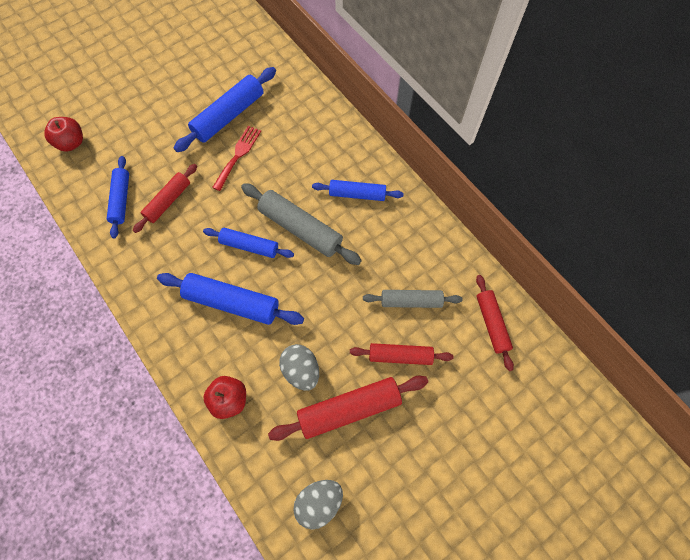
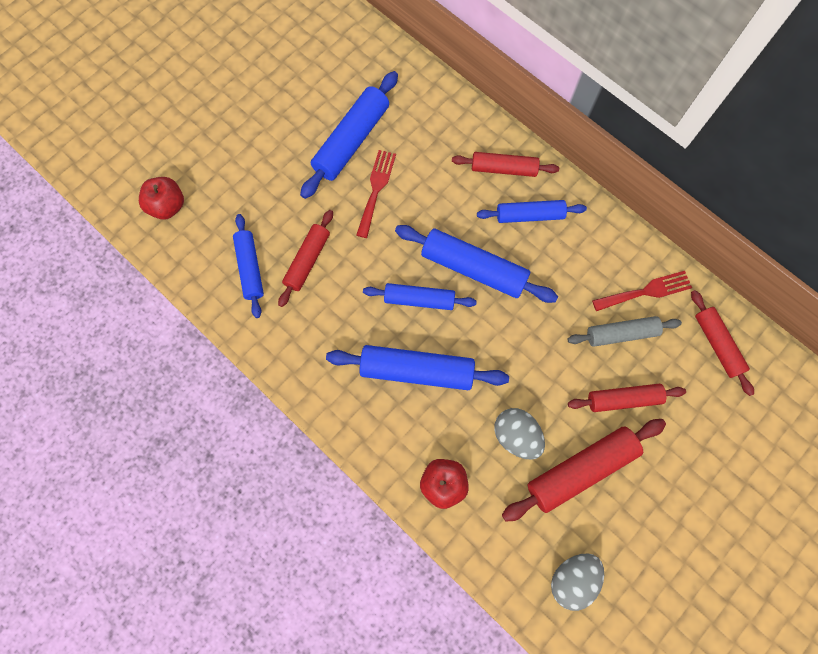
camera: 10 degrees left, 5 degrees up
(300, 228) = (473, 268): grey rolling pin -> blue rolling pin
(345, 155) = (503, 169): none -> red rolling pin
(440, 270) = (646, 291): none -> red fork

